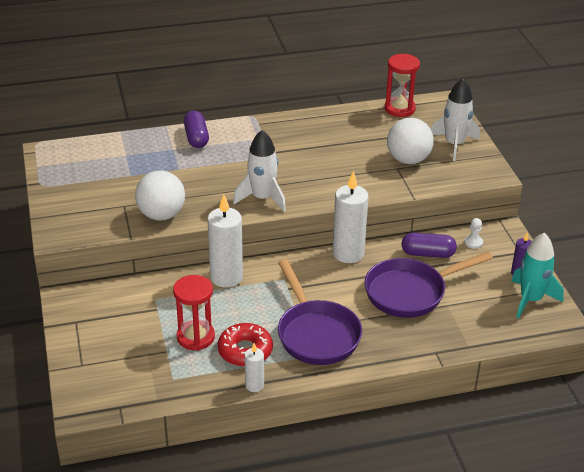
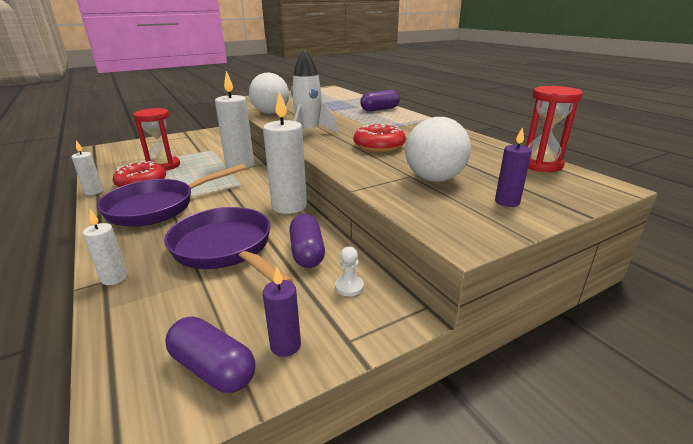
camera: 75 degrees right, 10 degrees down
(324, 166) = (379, 146): none -> red donut
(434, 347) = (114, 278): none -> white candle
(454, 144) = (507, 202): white rocket -> purple candle
(530, 299) = (213, 368): turquoise rocket -> purple capsule

